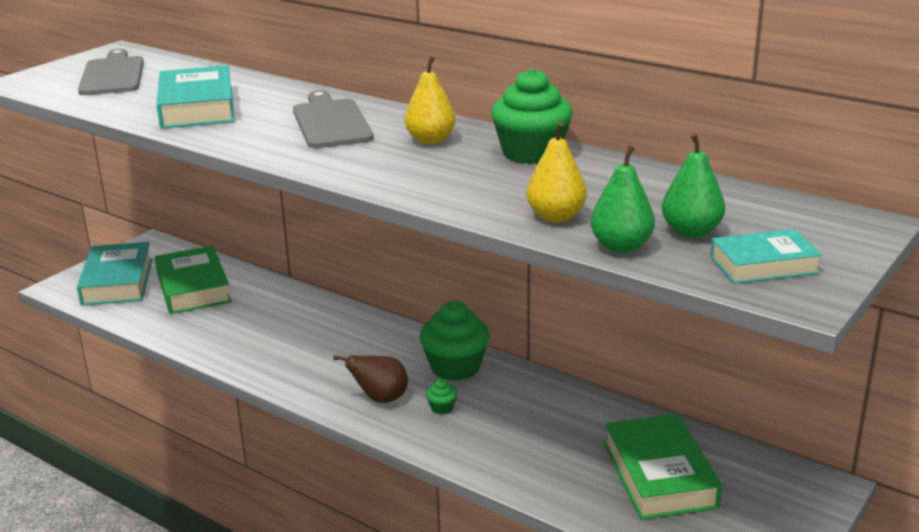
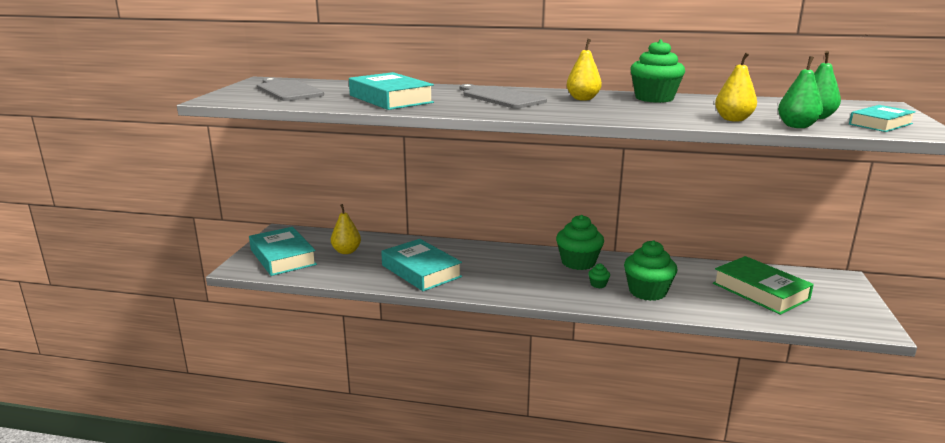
camera: 25 degrees left, 5 degrees down
(193, 288) = (346, 251): green book -> yellow pear
(247, 336) = (421, 271): none -> turquoise book
(380, 399) = (554, 287): brown pear -> none
(495, 435) = (647, 292): none -> green cupcake

